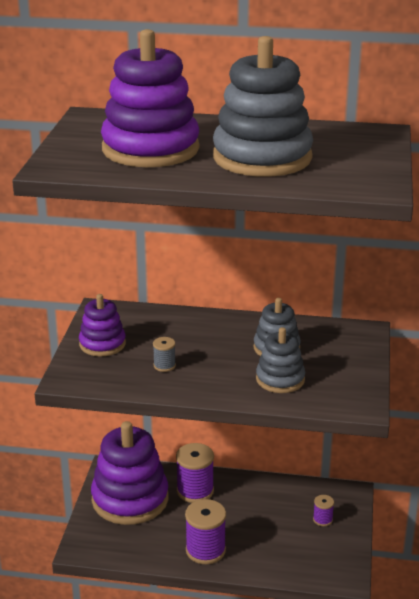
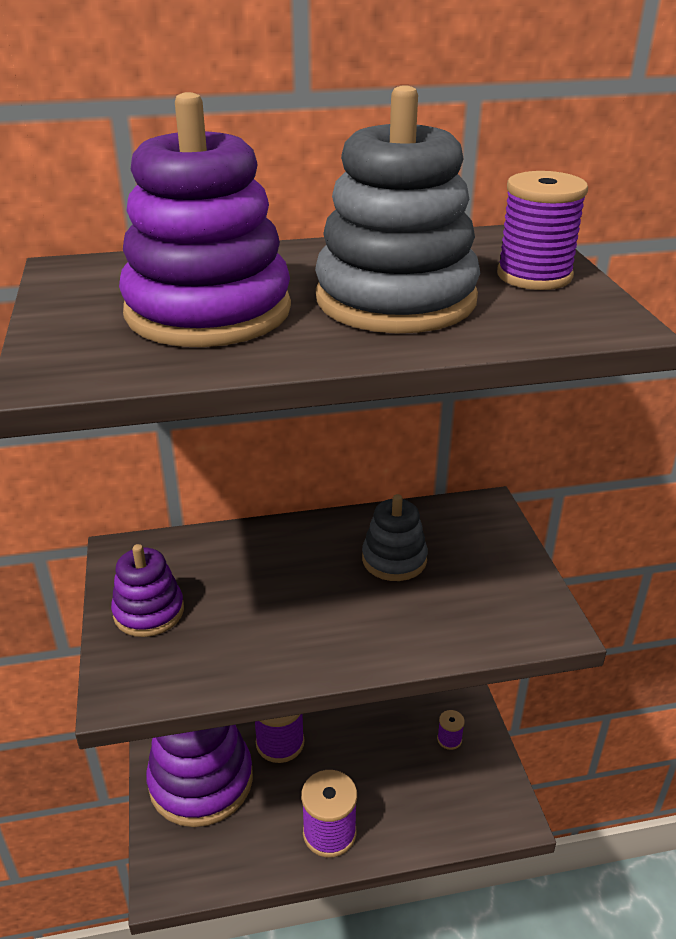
camera: 20 degrees left, 5 degrees up
(164, 365) = (257, 628): grey spool -> none
(280, 379) = (427, 610): grey stacking toy -> none
(361, 156) = (534, 276): none -> purple spool

